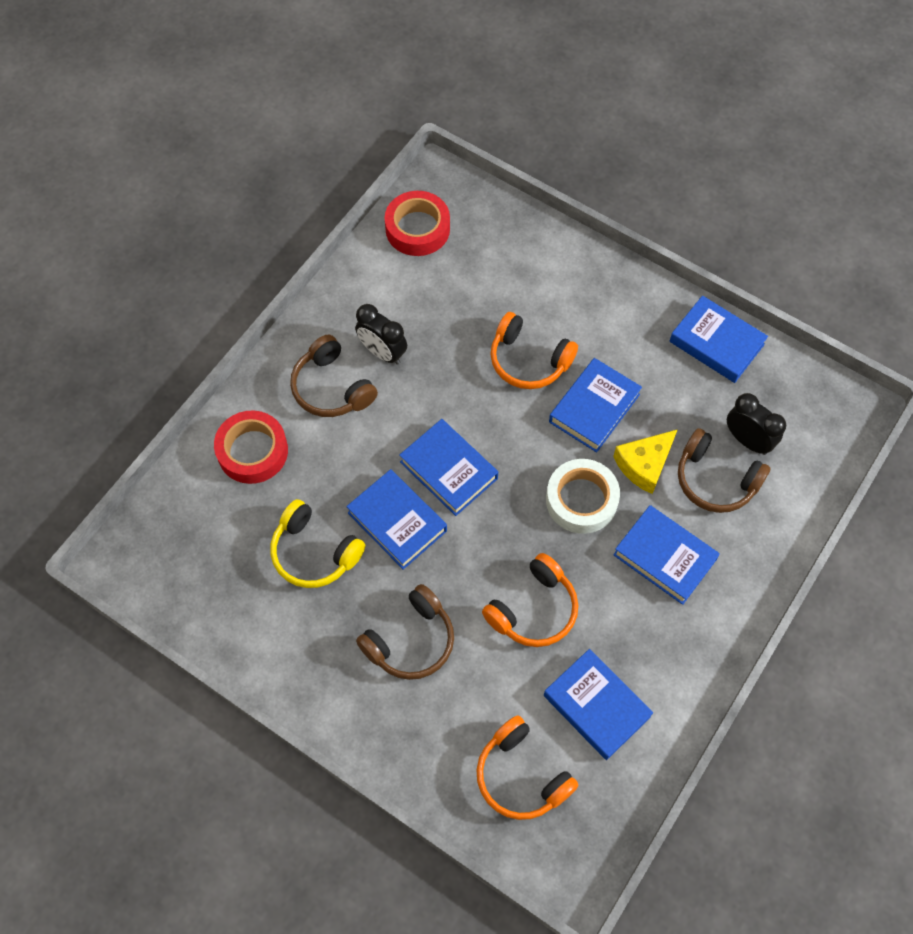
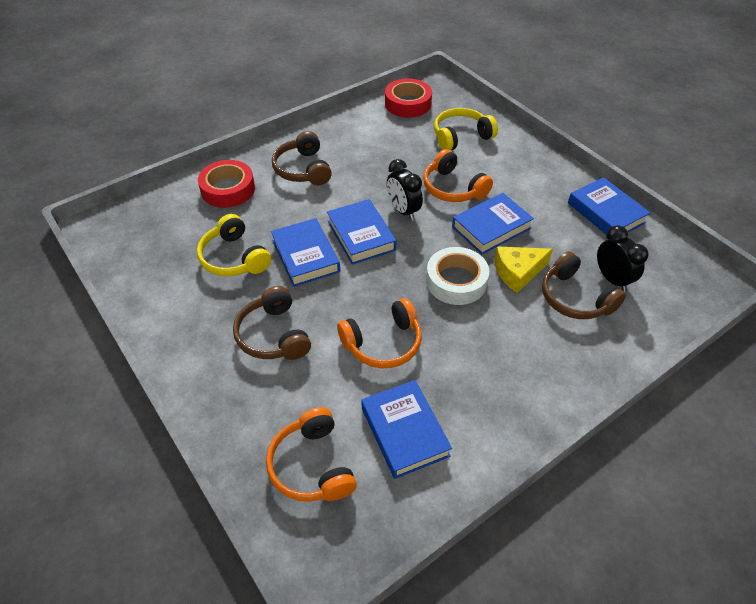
camera: 20 degrees right, 15 degrees down
(382, 352) = (349, 159): black clock -> black clock (403, 211)
(411, 641) = (273, 335): brown headphones -> brown headphones turned 90 degrees clockwise
(507, 269) = (461, 136): none -> yellow headphones
(664, 557) = (510, 339): blue book -> none

